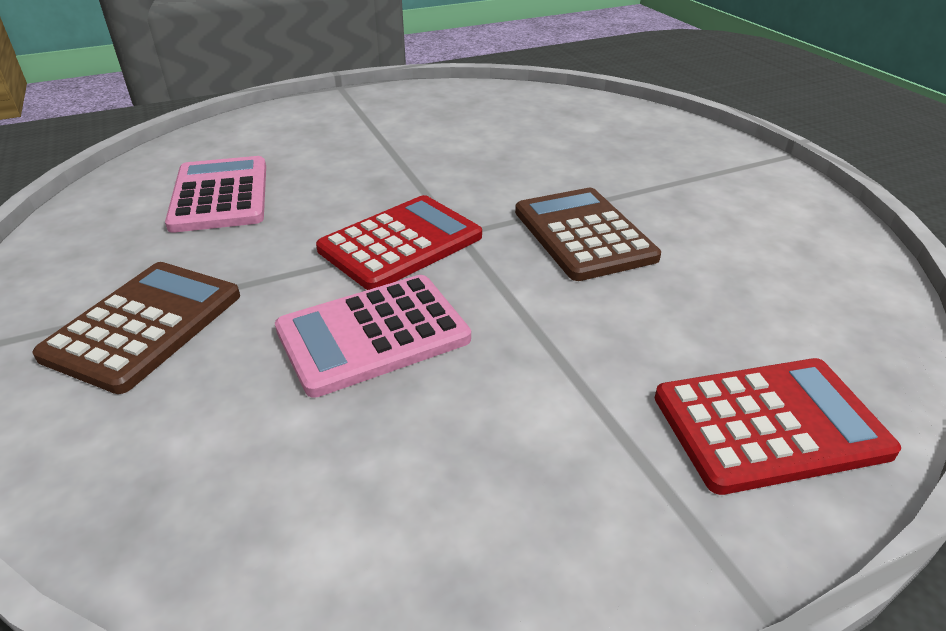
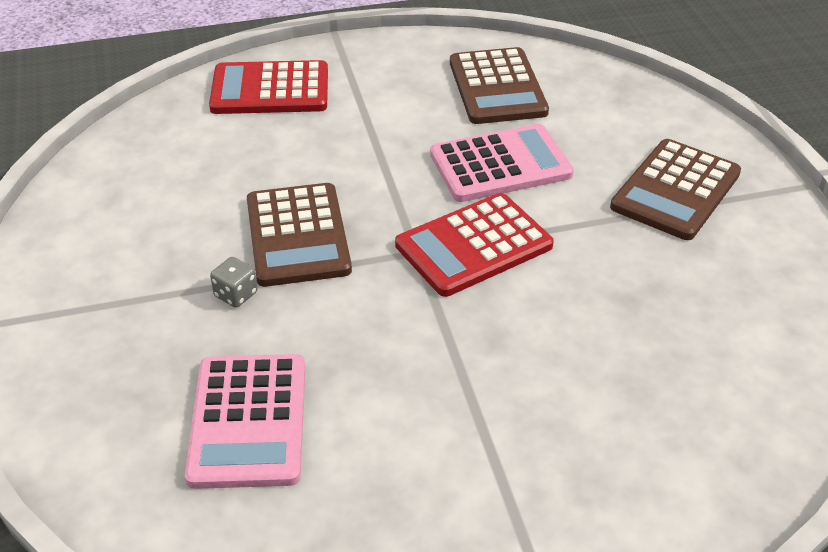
camera: 170 degrees left, 5 degrees up
(220, 195) = (677, 339): pink calculator -> pink calculator (248, 421)
(379, 485) = (497, 87): none -> brown calculator
(607, 189) = (236, 294): none -> grey dice

